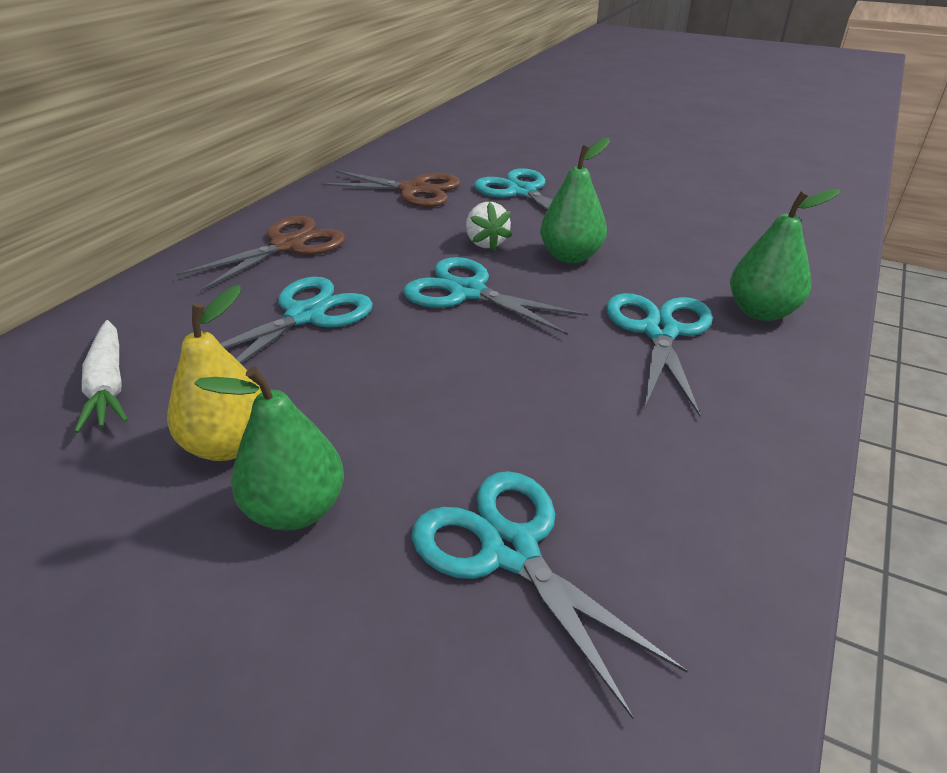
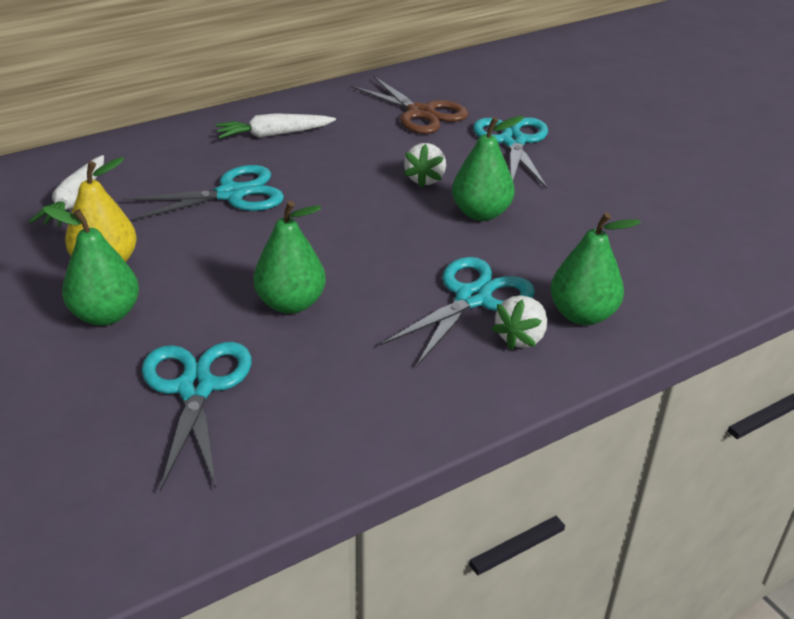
camera: 30 degrees right, 0 degrees up
(288, 246) = (273, 134): brown scissors -> white carrot
(467, 292) = (362, 215): turquoise scissors -> none
(500, 404) = (291, 303): none -> green pear
(744, 351) = (521, 338): none -> white strawberry

